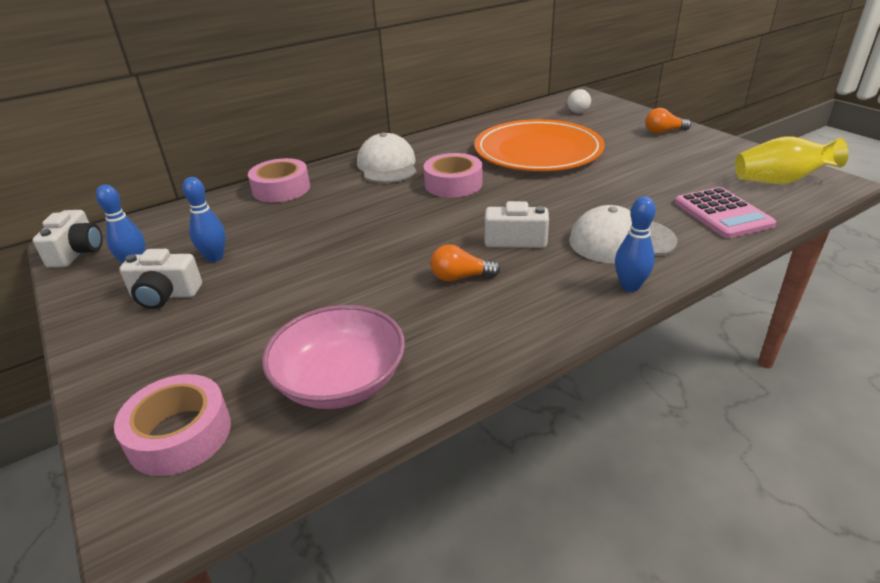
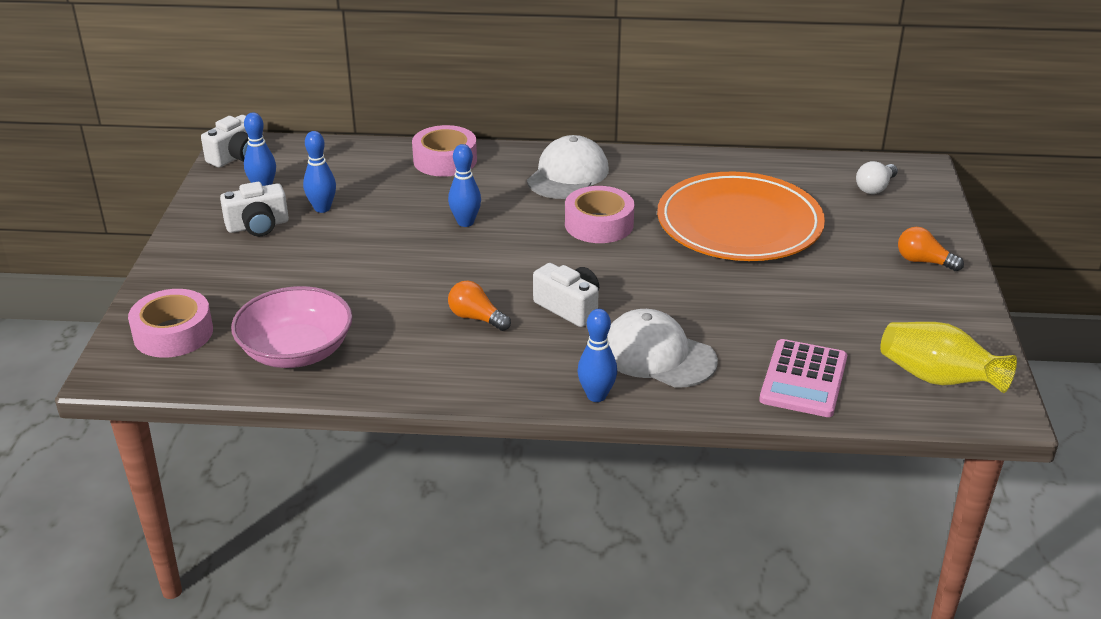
camera: 35 degrees right, 0 degrees up
(165, 295) = (258, 226): white camera -> white camera turned 60 degrees counterclockwise
(355, 219) = (465, 222): none -> blue bowling pin

